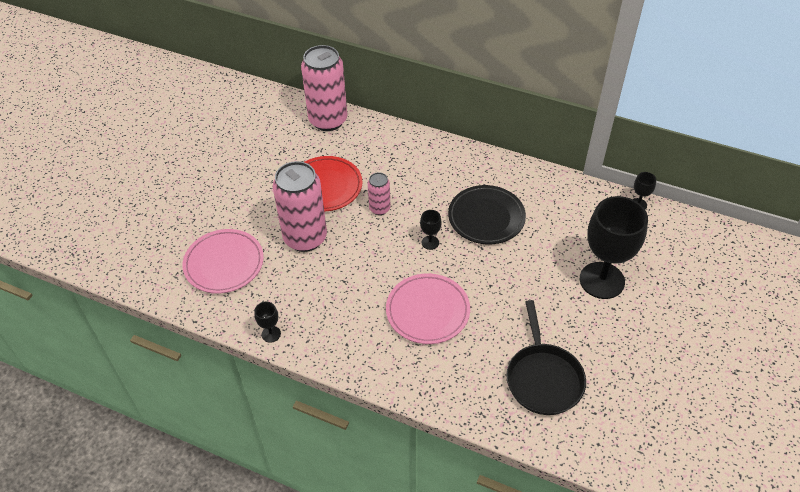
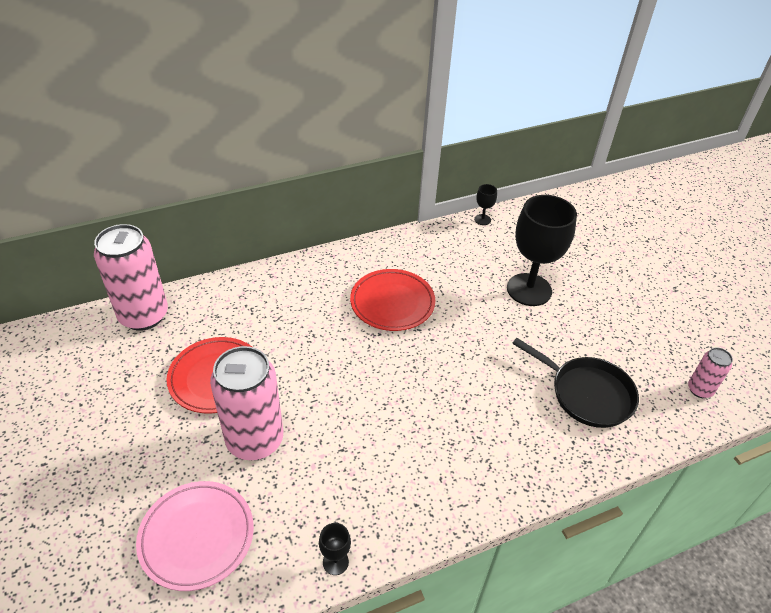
camera: 50 degrees left, 5 degrees down
(379, 208) = (294, 360): pink can -> pink can (699, 390)
(427, 311) = (444, 415): pink plate -> none
(430, 242) = (374, 356): black goblet -> none
(486, 217) = (392, 303): black plate -> red plate

